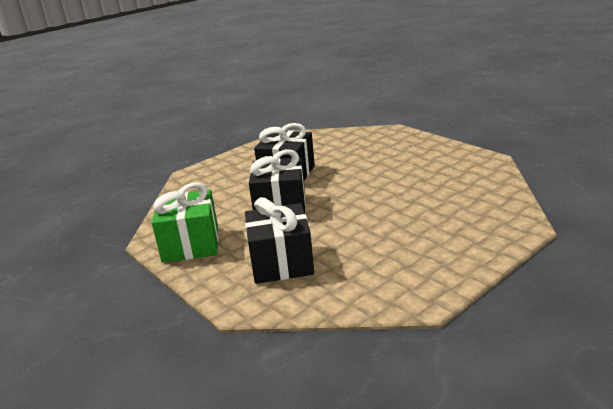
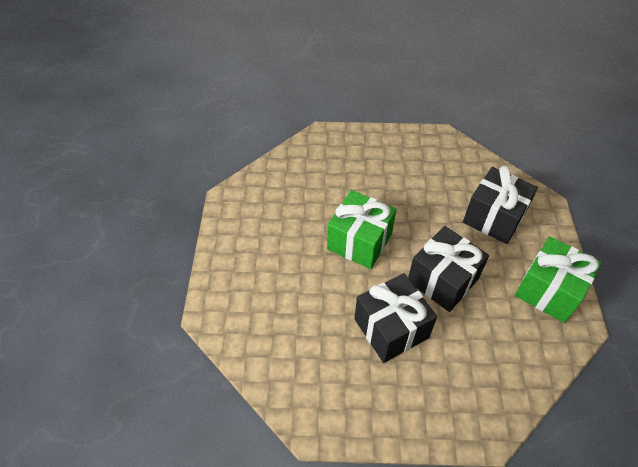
camera: 140 degrees left, 25 degrees up
(366, 191) = (359, 241): none -> green gift

